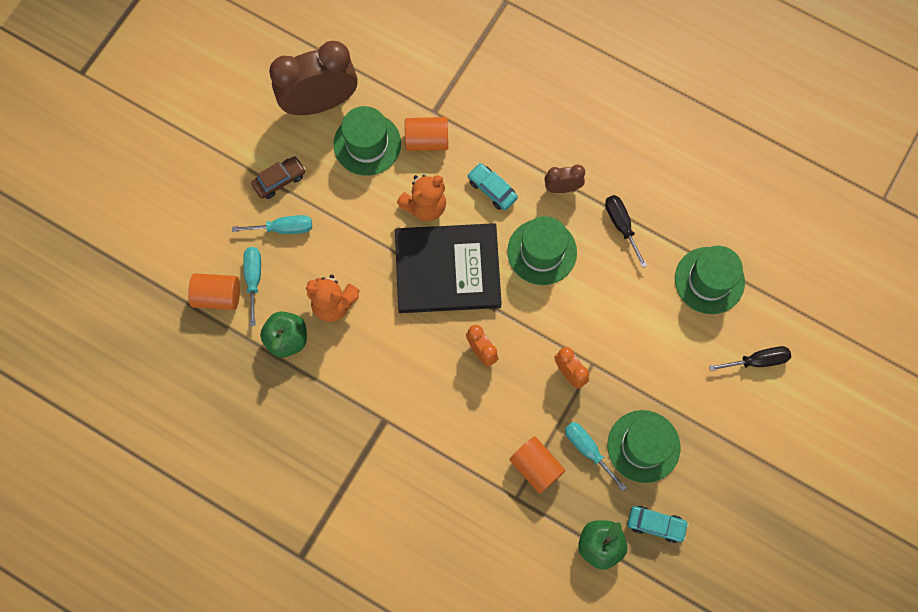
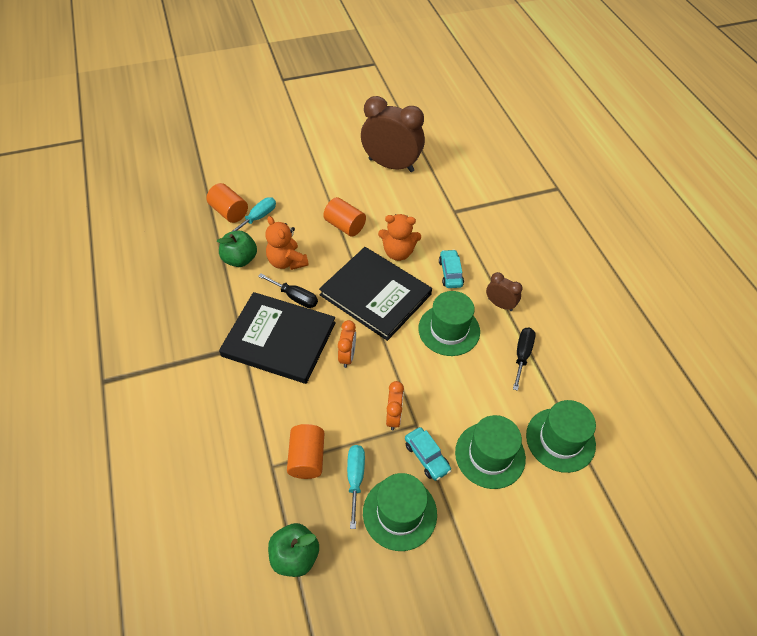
camera: 40 degrees right, 20 degrees down
(279, 180) = (327, 184): brown car -> none
(283, 228) = (303, 206): turquoise screwdriver -> none
(367, 144) = (396, 200): green hat -> green hat (490, 455)
(408, 386) = (279, 339): none -> black book
(427, 140) = (435, 222): orange cylinder -> orange cylinder (345, 226)
(656, 524) = (352, 581): turquoise car -> turquoise car (427, 457)
(757, 361) = (552, 529): black screwdriver -> black screwdriver (295, 297)

